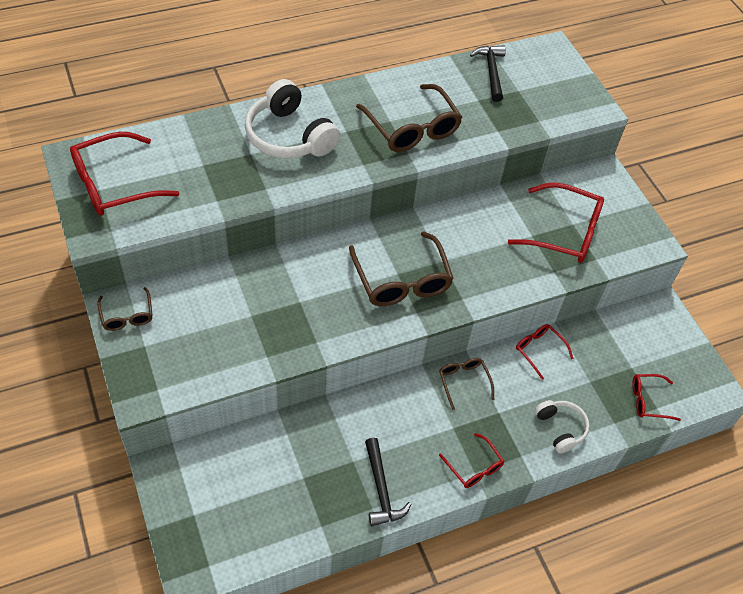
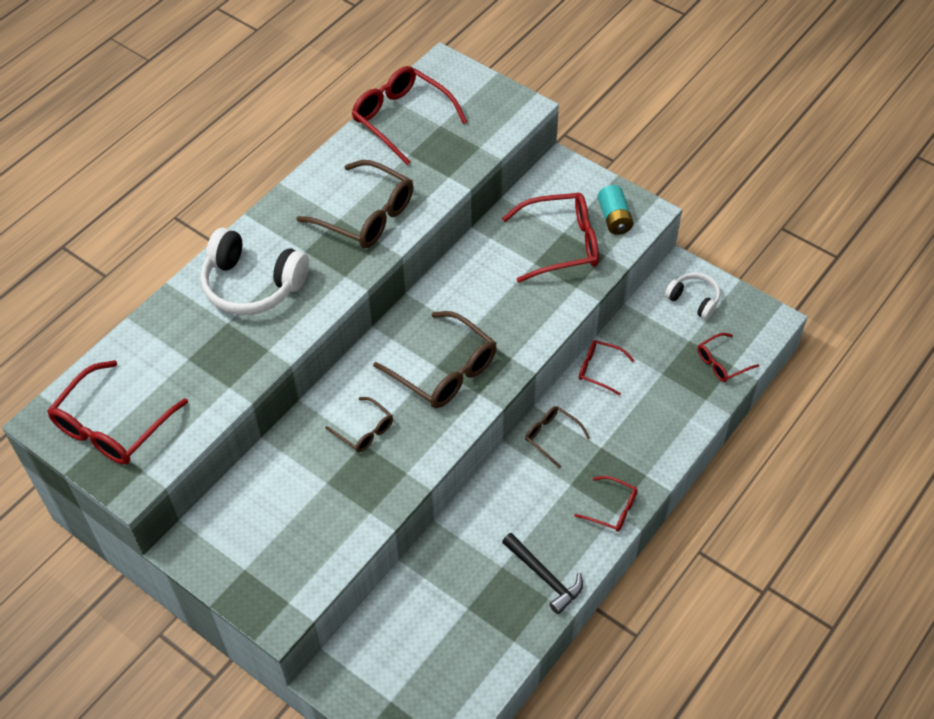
camera: 25 degrees left, 0 degrees up
(127, 316) = (205, 550): brown glasses -> brown glasses (364, 430)
(491, 72) = (402, 119): black hammer -> red glasses
(560, 428) = (663, 431): white headphones -> white headphones (693, 300)
(623, 234) = (614, 218): none -> turquoise battery

